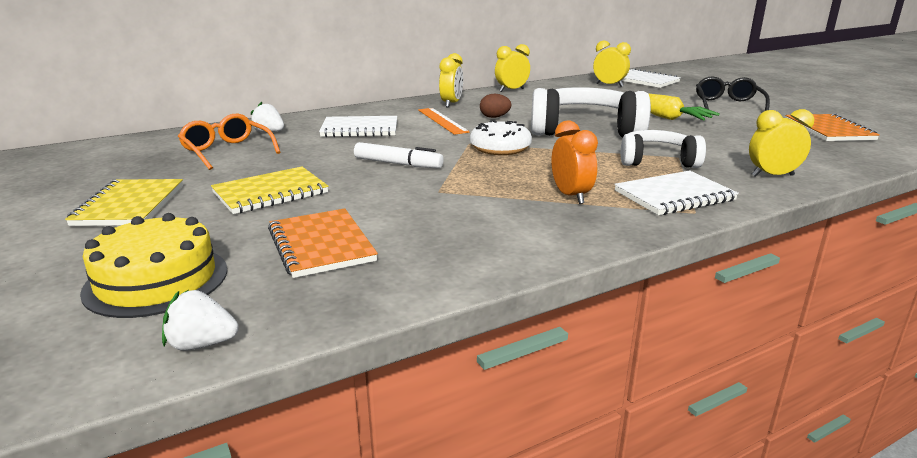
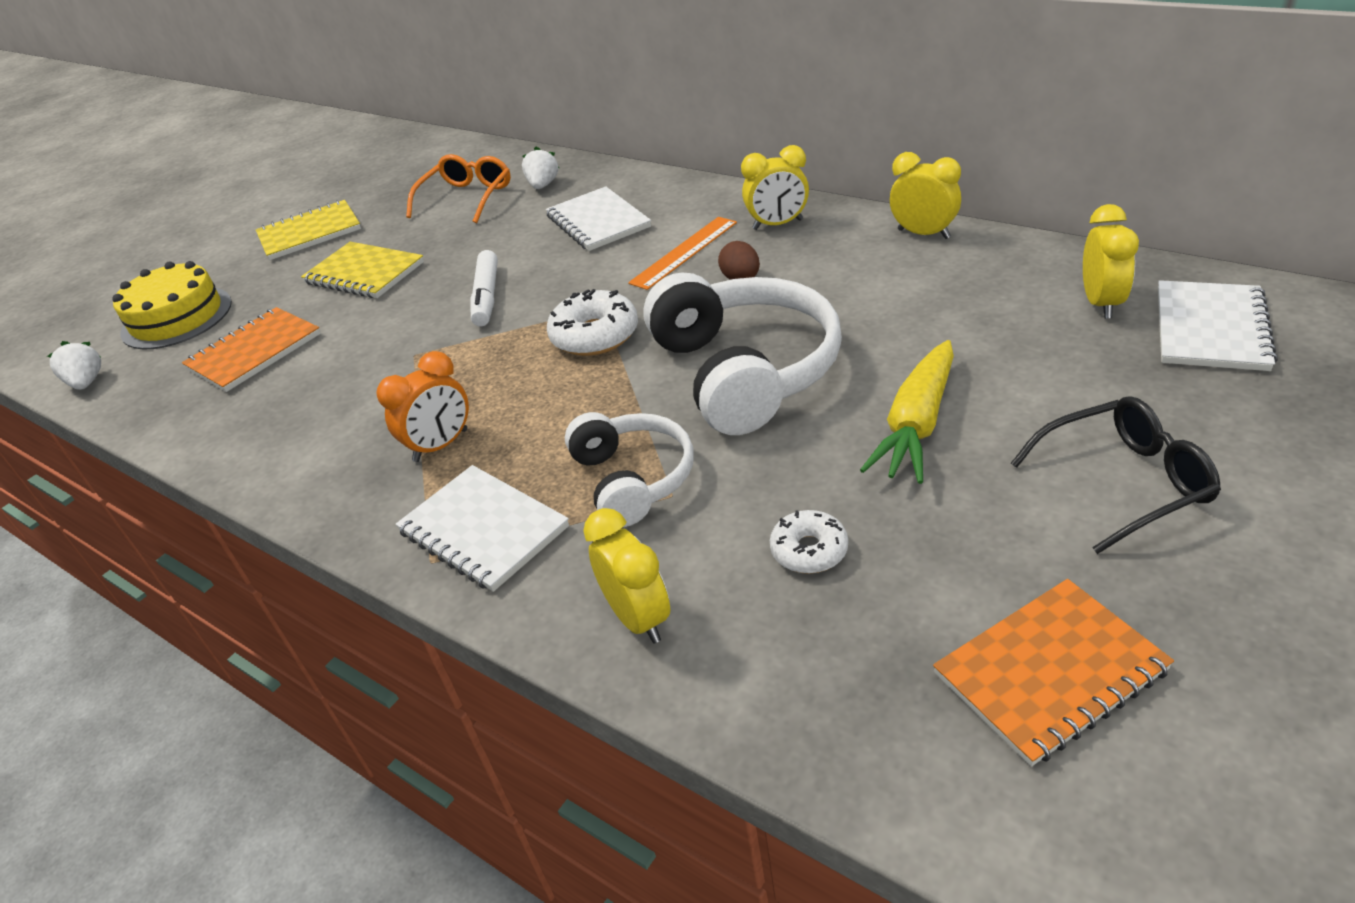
camera: 70 degrees right, 15 degrees up
(740, 144) = (809, 550): none -> white donut

